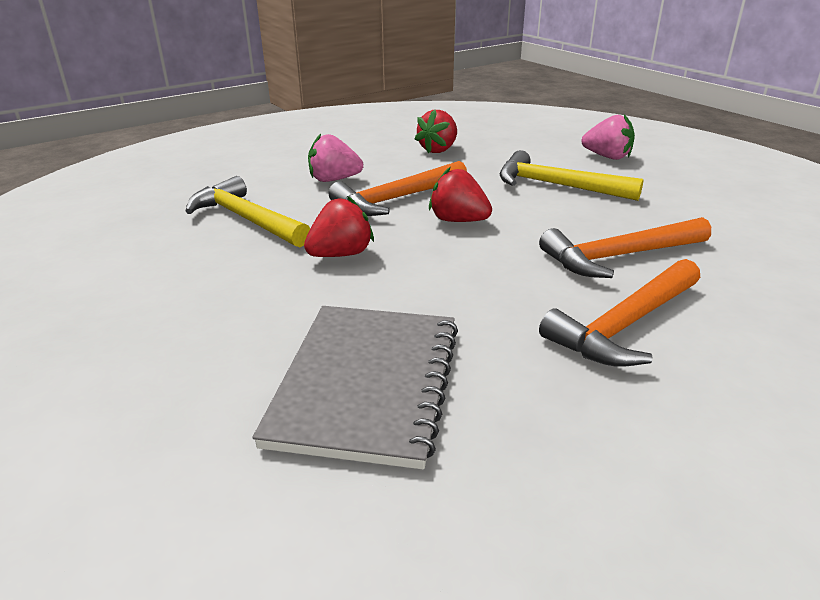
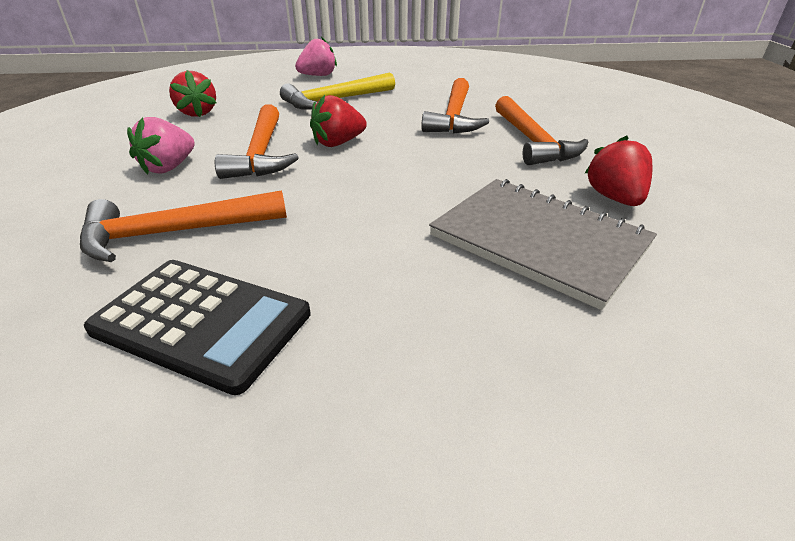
camera: 60 degrees left, 5 degrees up
(151, 268) = (202, 322): none -> black calculator
(246, 219) = (176, 233): yellow hammer -> orange hammer
(341, 254) = (328, 202): red strawberry -> red strawberry (614, 198)

